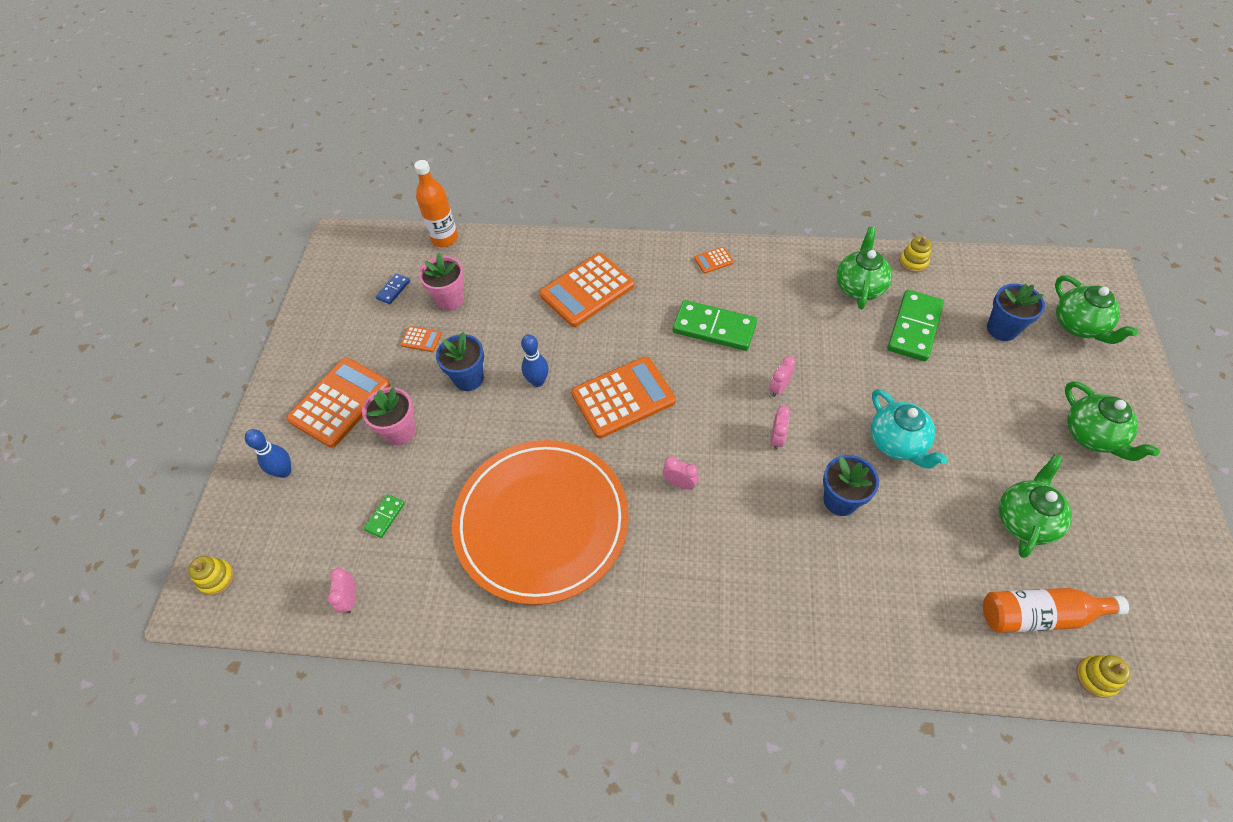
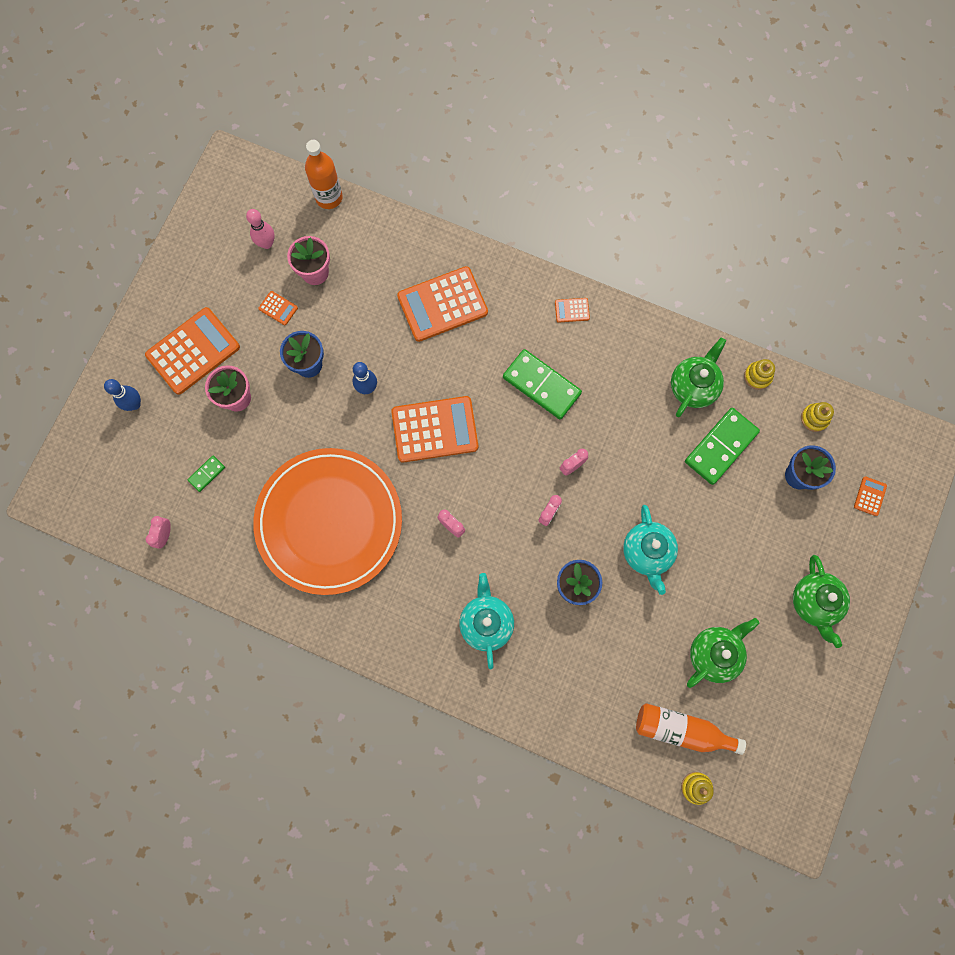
camera: 15 degrees right, 20 degrees up
(216, 578) = (66, 482): yellow stacking toy -> yellow stacking toy (814, 418)
(393, 290) = (267, 243): blue domino -> pink bowling pin
(762, 571) = (486, 622): none -> turquoise teapot
(1079, 326) = (869, 496): green teapot -> orange calculator

